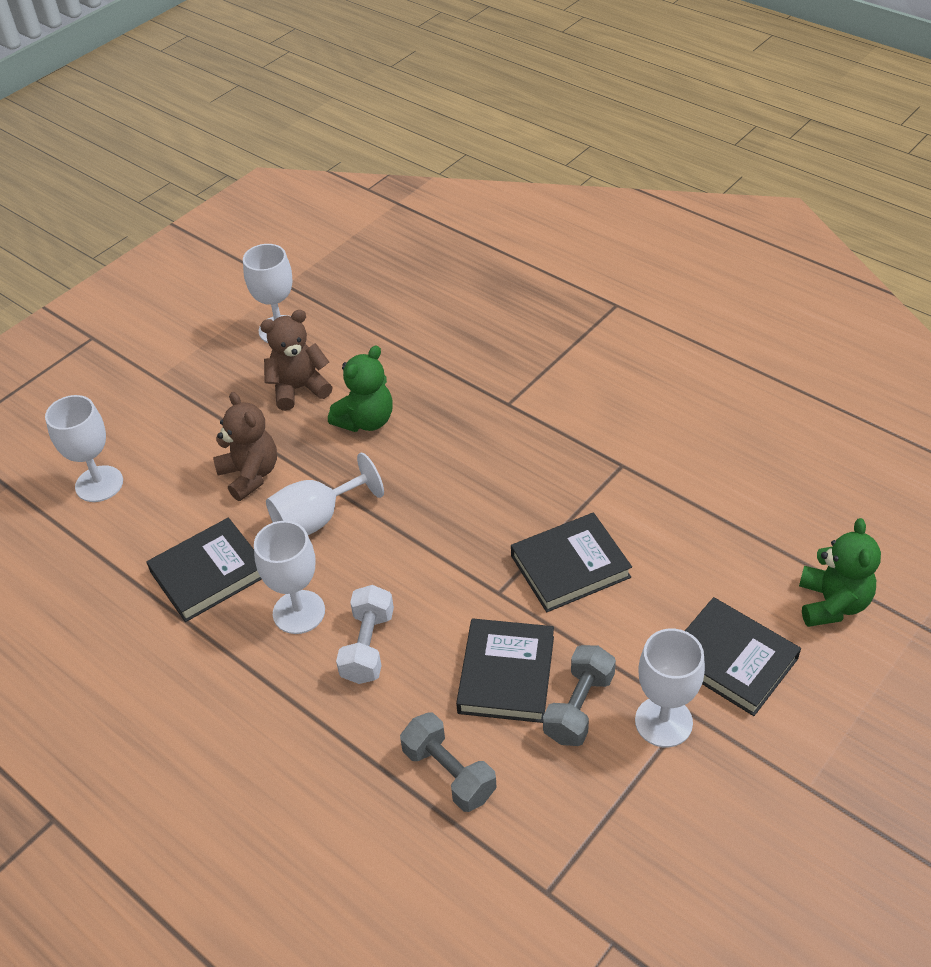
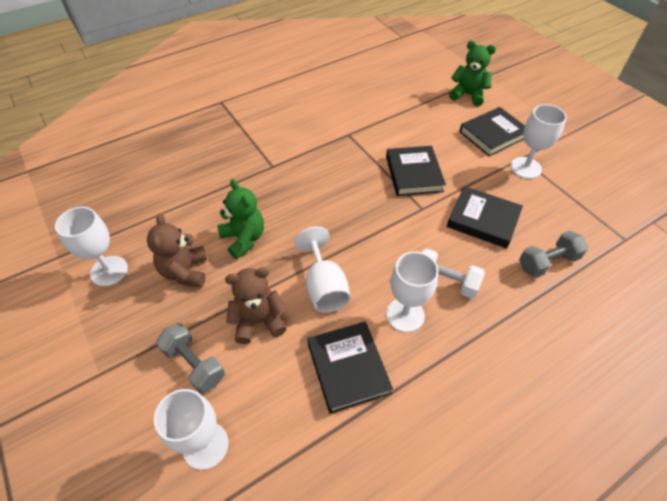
camera: 75 degrees left, 5 degrees up
(579, 707) = (511, 196): grey dumbbell -> grey dumbbell (194, 364)

